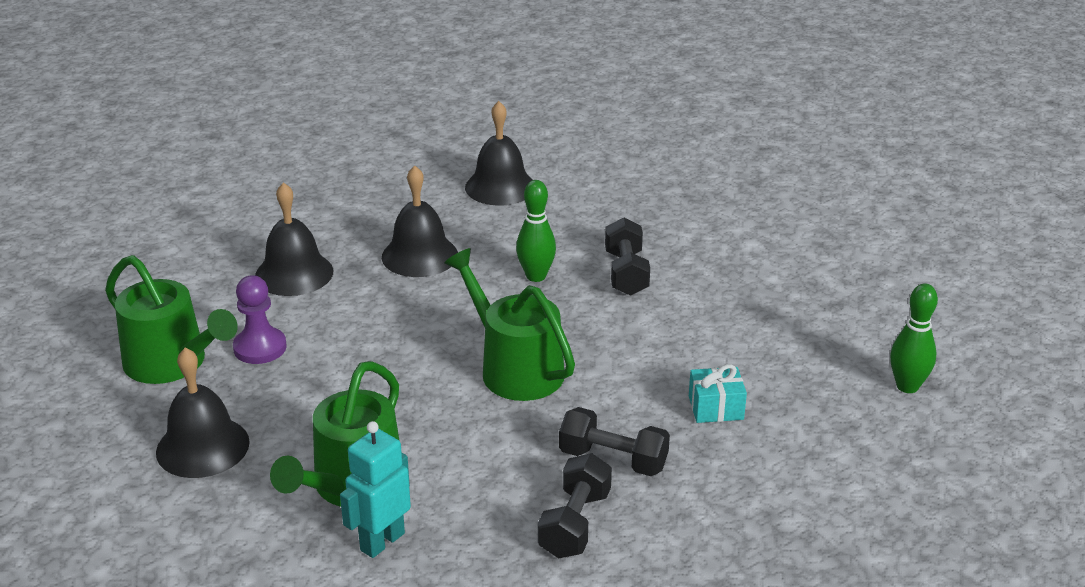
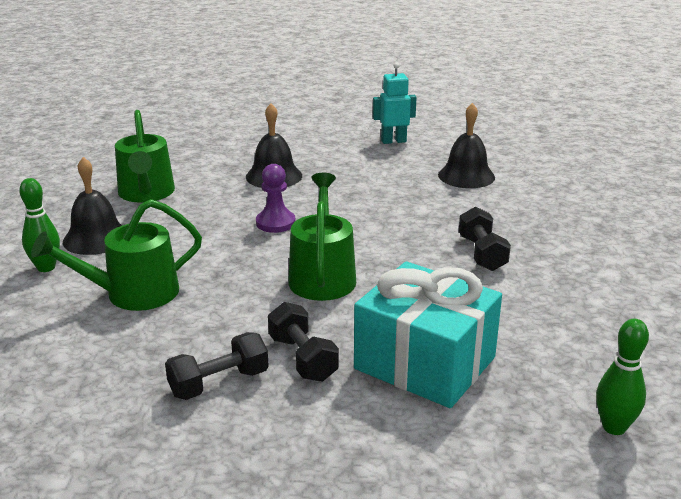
camera: 40 degrees right, 5 degrees down
(260, 348) = (199, 204): purple pawn -> purple pawn (275, 223)
(382, 541) = (100, 331): turquoise robot -> turquoise robot (393, 141)
(419, 255) = (358, 193): black bell -> none
(536, 276) = (415, 231): green bowling pin -> green bowling pin (46, 267)
(626, 273) = (482, 253): black dumbbell -> black dumbbell turned 45 degrees counterclockwise
(716, 408) = (425, 363): turquoise gift -> turquoise gift, size x2.43

